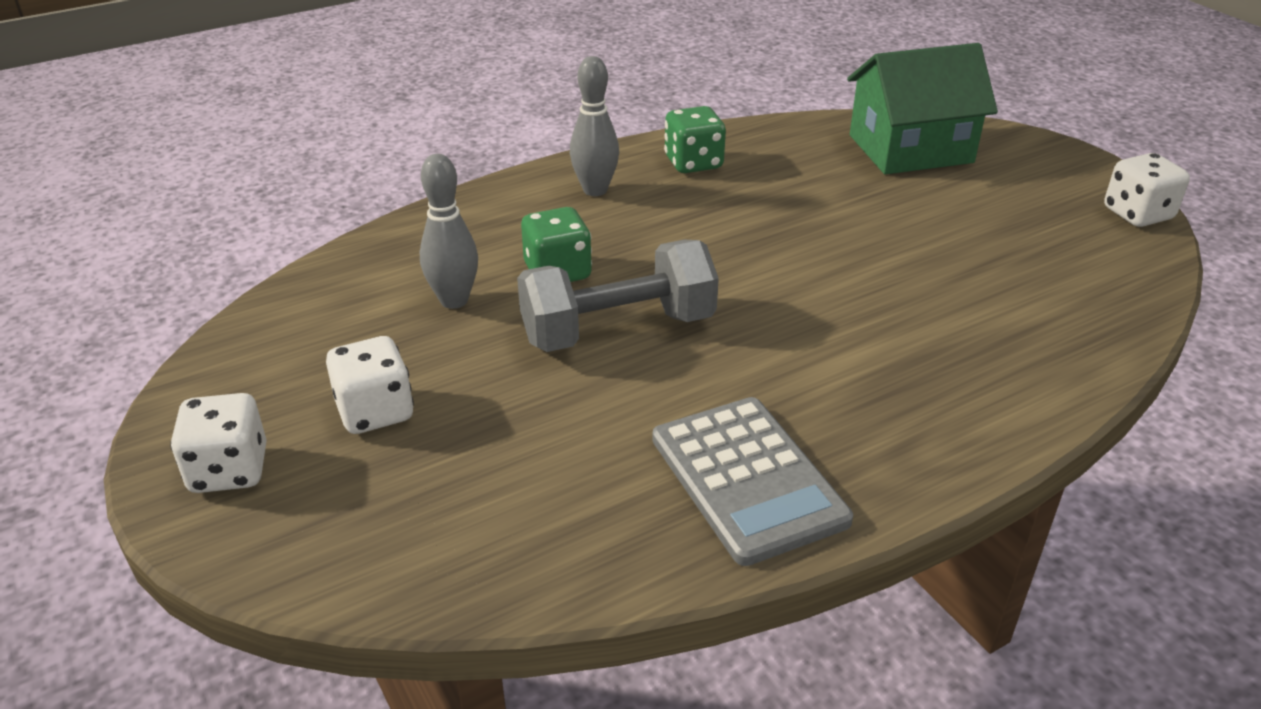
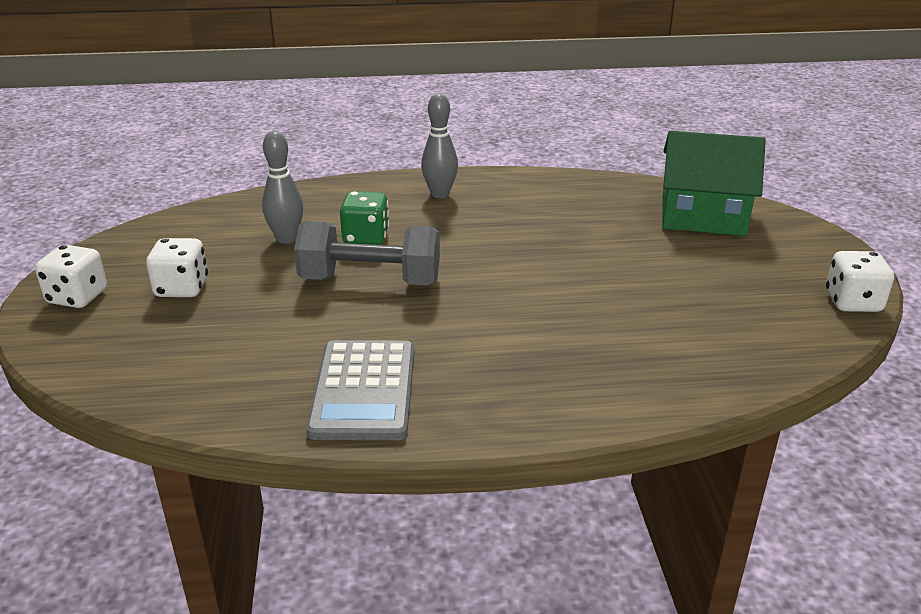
camera: 25 degrees right, 5 degrees down
(693, 163) = (525, 191): green dice -> none

